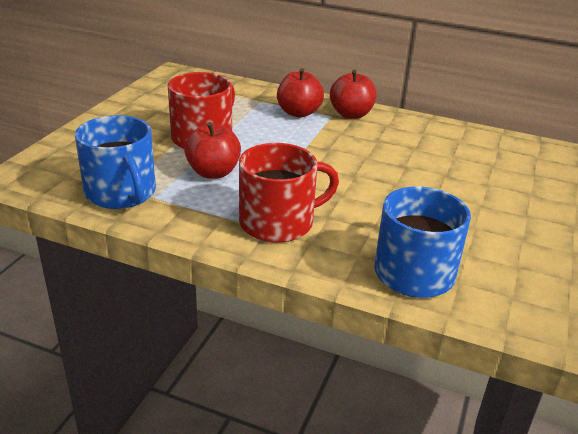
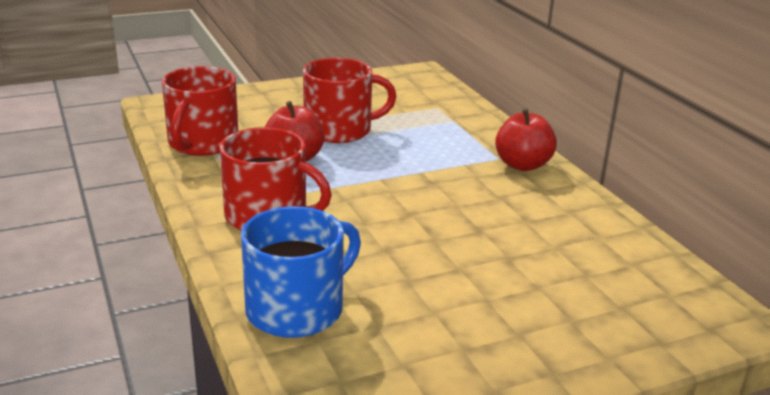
camera: 45 degrees right, 5 degrees down
(121, 193) = (202, 143): blue mug -> red mug
(299, 113) = (469, 143): red apple -> none

